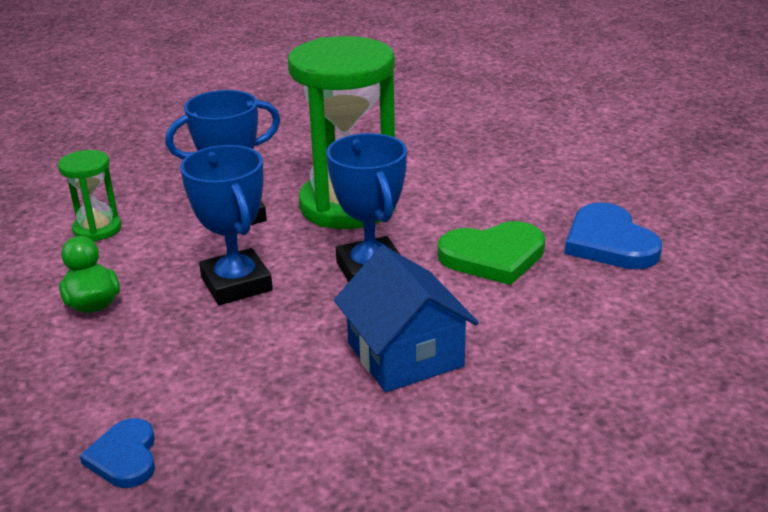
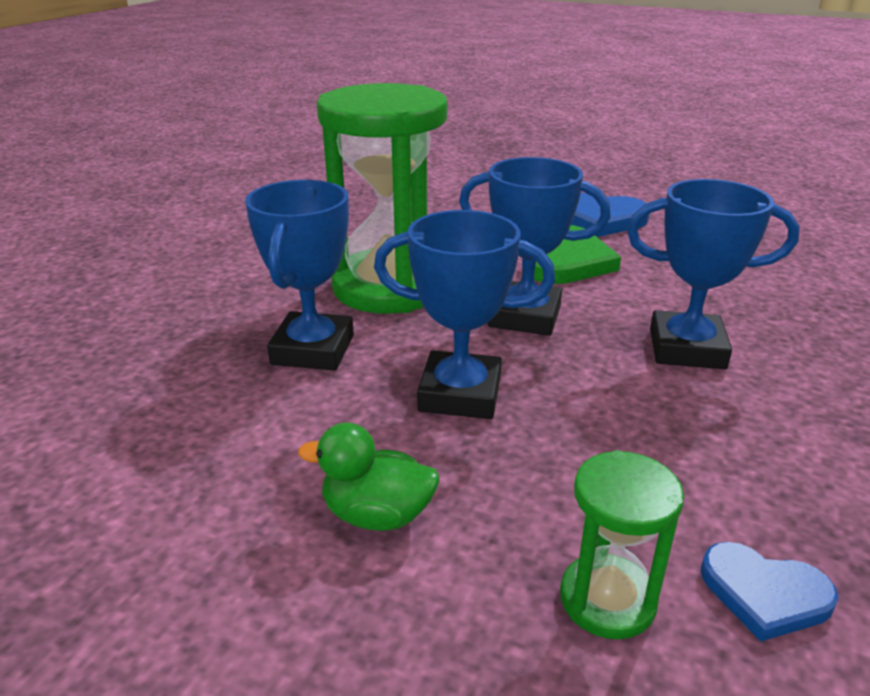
camera: 55 degrees left, 0 degrees up
(97, 229) = (187, 453): green hourglass -> green hourglass (607, 599)
(405, 354) = (686, 348): blue house -> blue trophy

